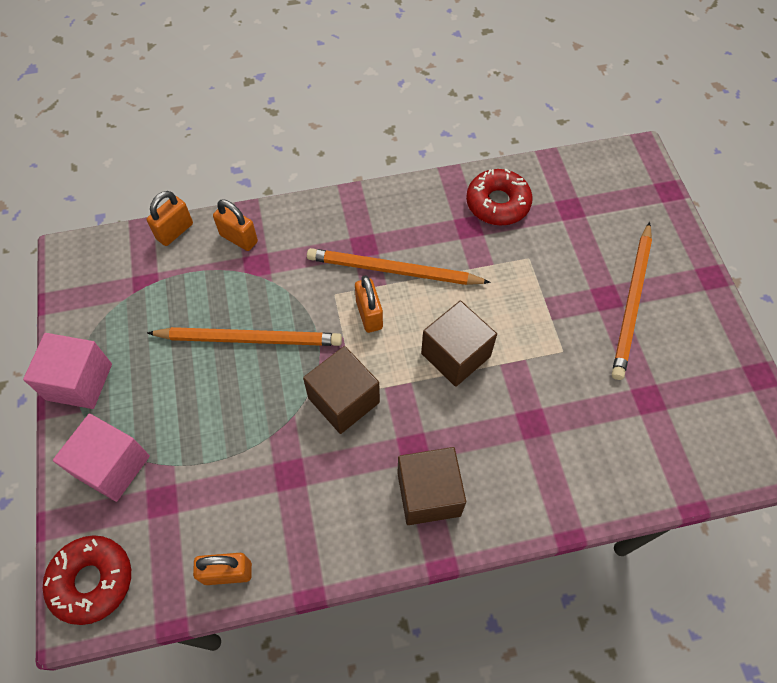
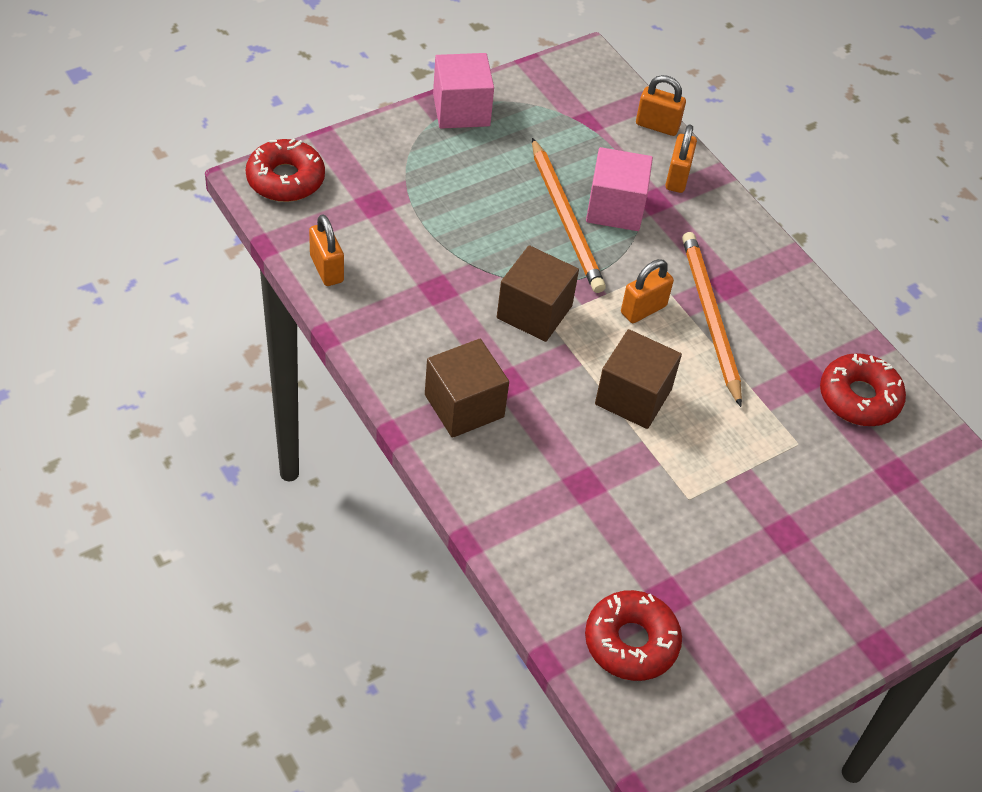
camera: 65 degrees right, 10 degrees down
(112, 466) = (391, 159): pink cube -> pink cube (615, 208)
(632, 302) = (793, 561): orange pencil -> none
(686, 441) = (631, 642): none -> red donut

